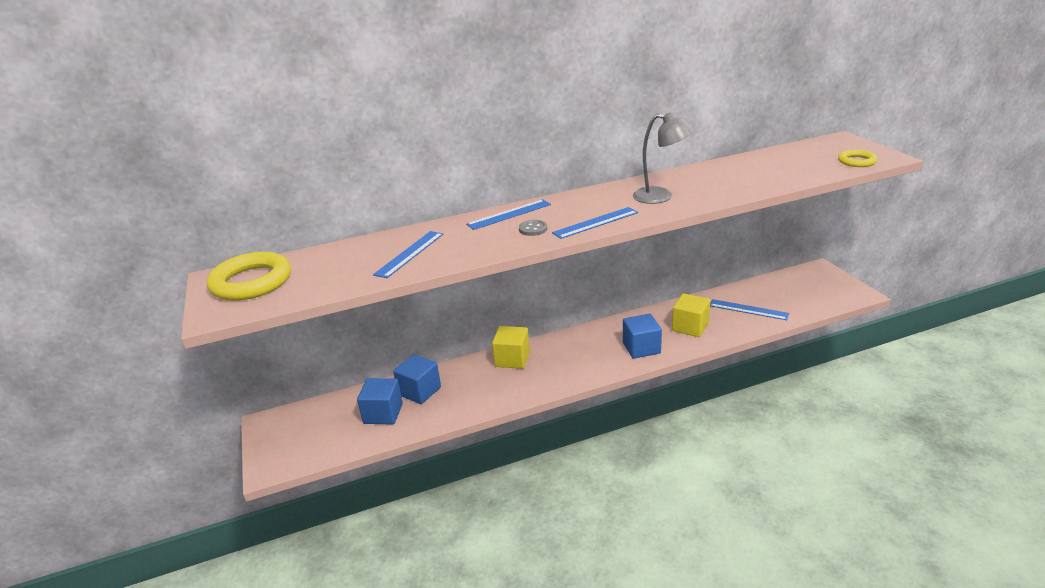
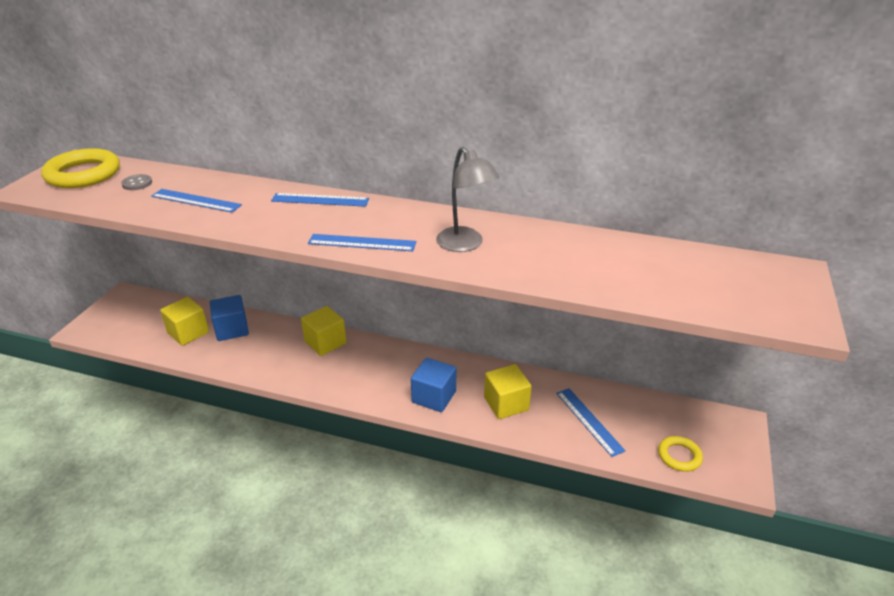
camera: 35 degrees right, 5 degrees up
(383, 413) = (188, 333): blue cube -> yellow cube
(409, 254) = (196, 200): blue ruler -> blue ruler turned 45 degrees clockwise
(533, 229) = (308, 223): grey button -> grey button (137, 183)
(856, 161) = (753, 308): yellow ring -> yellow ring (679, 456)

